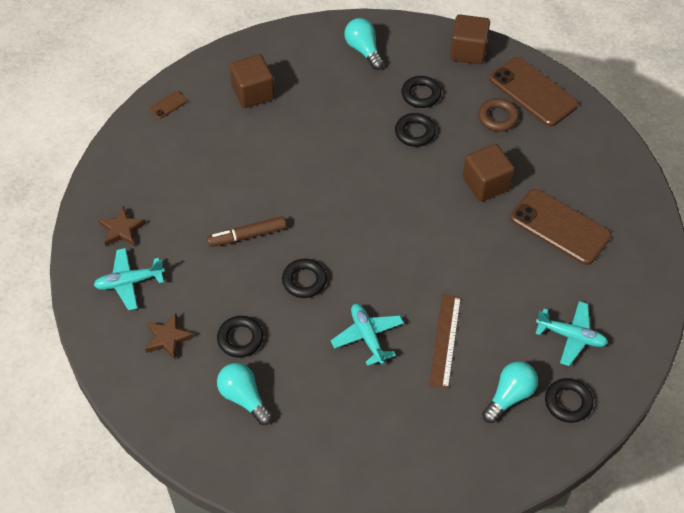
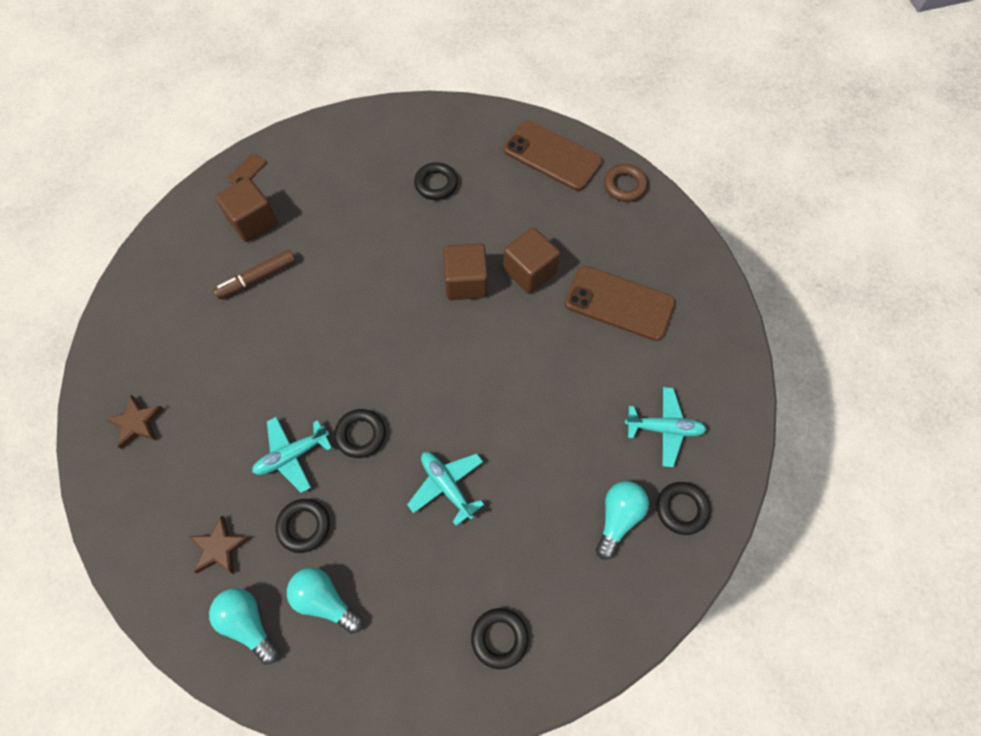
camera: 15 degrees left, 10 degrees up
(129, 282) = (159, 487): turquoise plane -> turquoise plane (292, 455)
(168, 105) = (160, 257): brown phone -> brown phone (247, 171)
(247, 236) = (284, 395): brown marker -> brown marker (257, 278)
(363, 50) = (363, 146): turquoise light bulb -> turquoise light bulb (248, 623)
(415, 132) = (440, 229): black ring -> black ring (499, 638)
(445, 340) = (532, 469): brown ruler -> none
(468, 51) = (473, 124): brown cube -> brown cube (466, 282)
(497, 117) = (523, 192): brown ring -> brown ring (624, 185)

